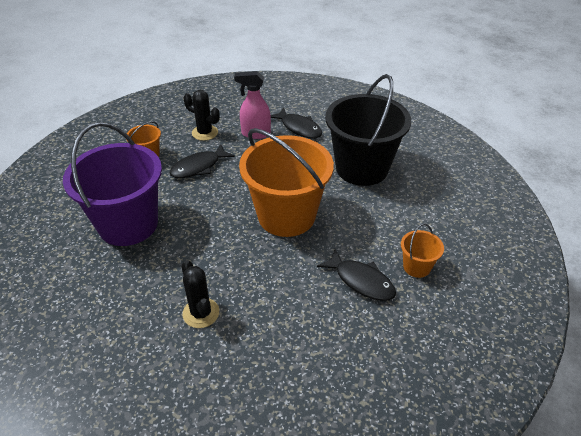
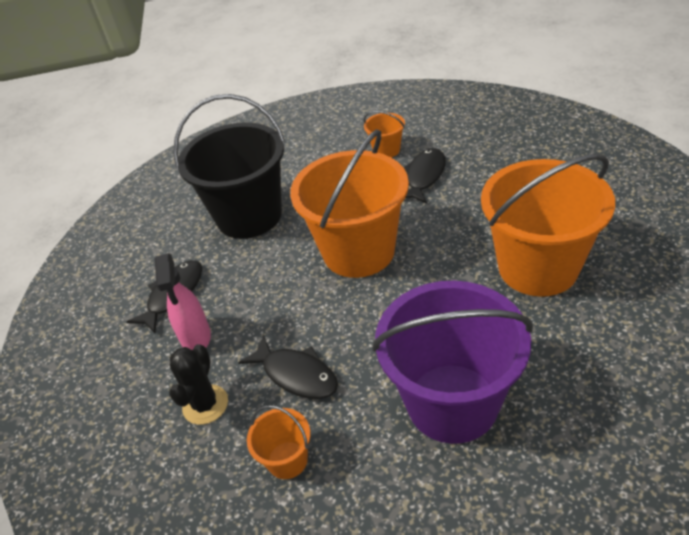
camera: 100 degrees left, 0 degrees up
(201, 313) = (538, 267): black cactus -> orange bucket

